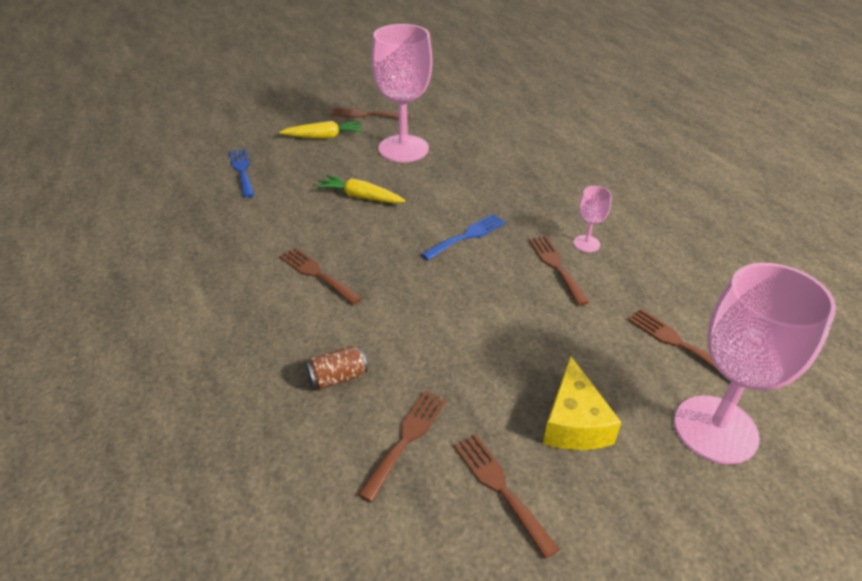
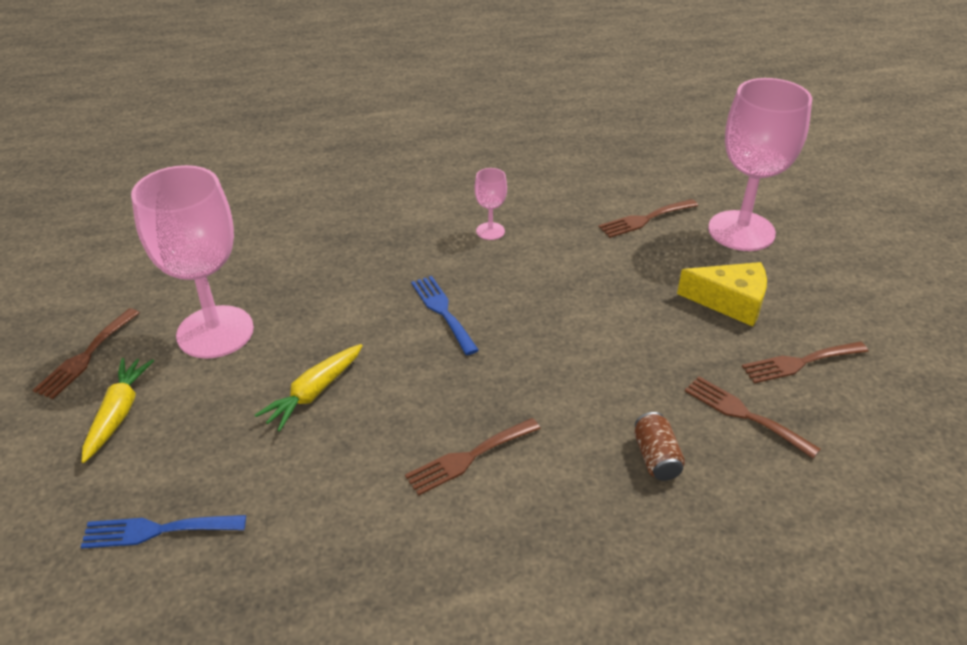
camera: 75 degrees left, 0 degrees up
(556, 266) = (519, 260): brown fork -> none

